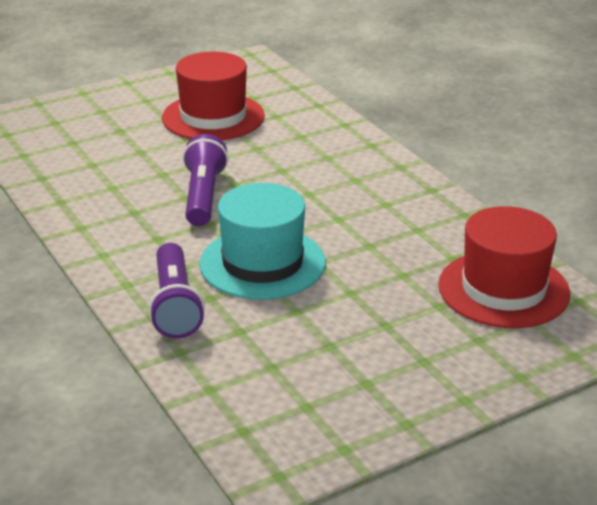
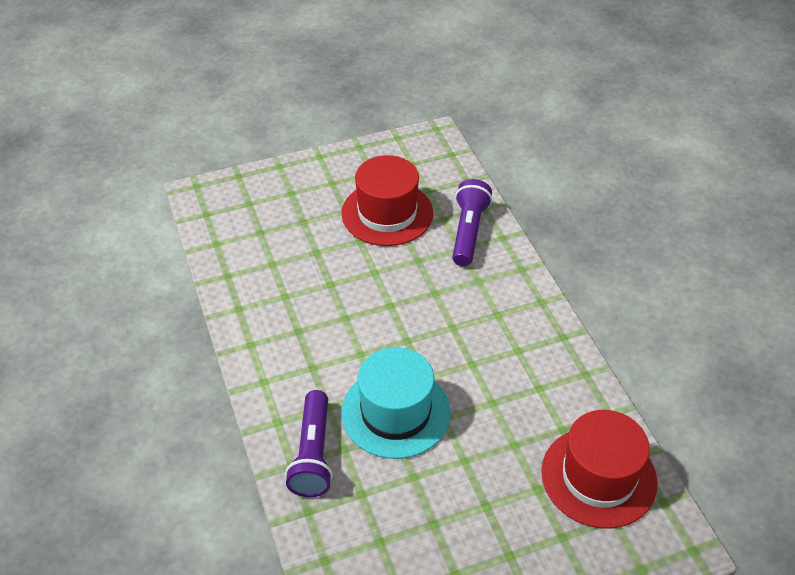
camera: 10 degrees right, 15 degrees up
(203, 196) = (360, 318): purple flashlight -> purple flashlight (468, 232)

